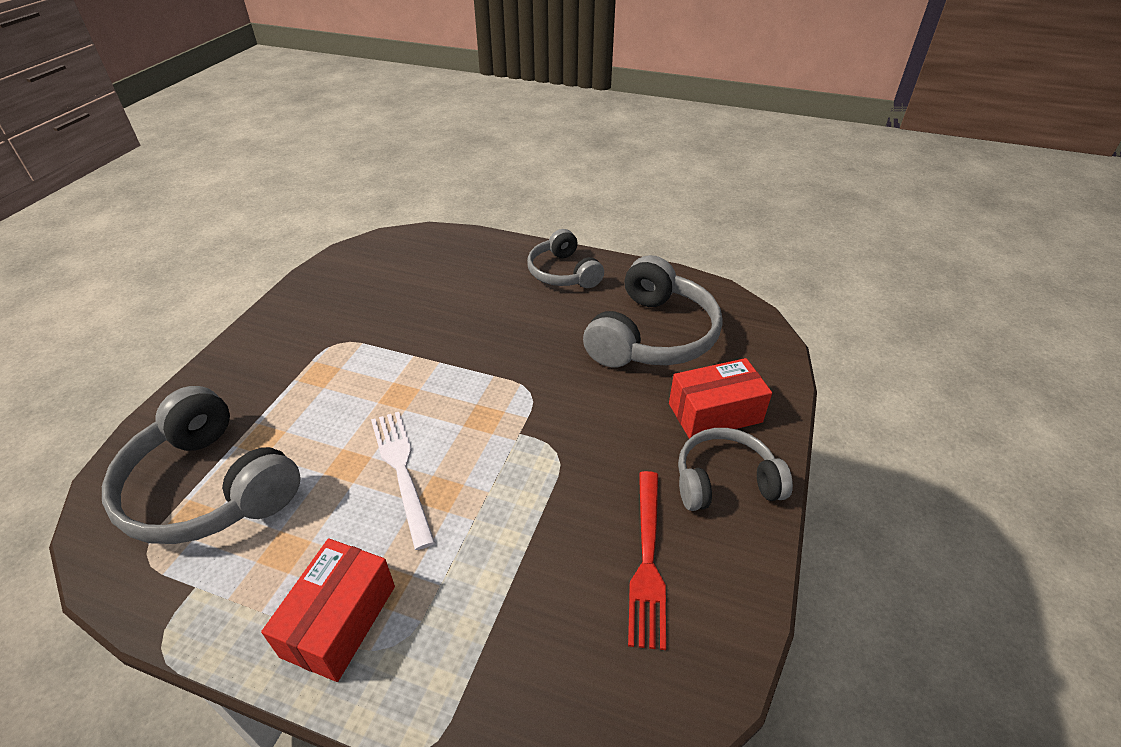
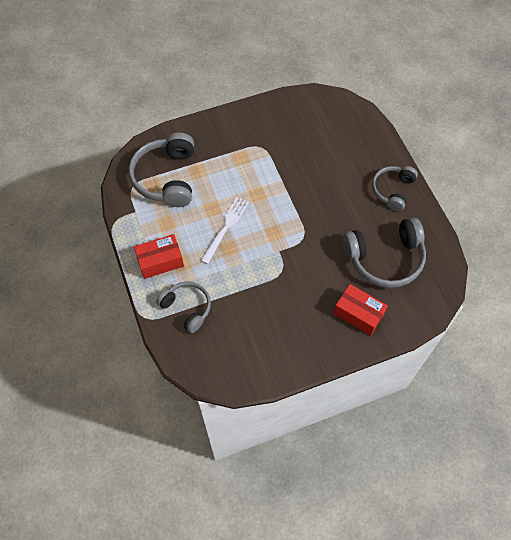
camera: 50 degrees right, 20 degrees up
(647, 561) = (261, 335): red fork -> none
(725, 481) = (323, 339): grey headphones -> grey headphones (187, 308)

